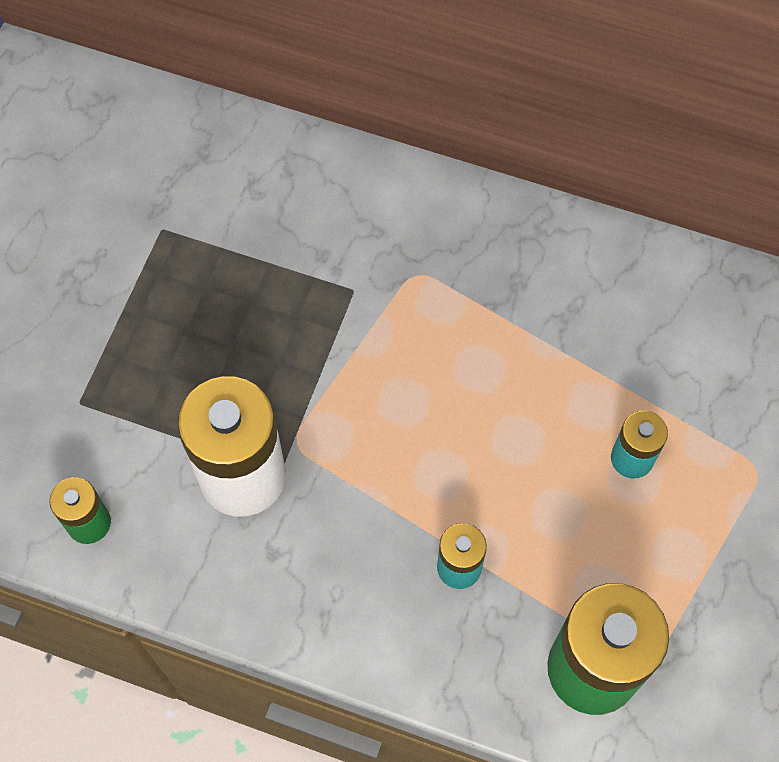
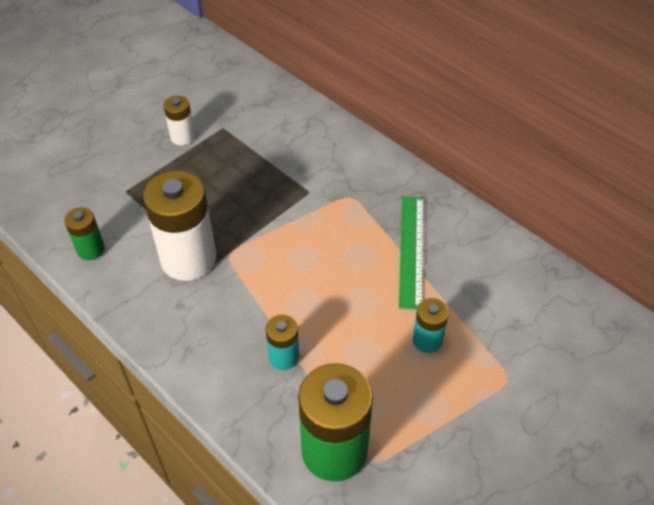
camera: 25 degrees right, 15 degrees down
(109, 271) = (182, 137): none -> white battery
(545, 327) = (411, 250): none -> green ruler

